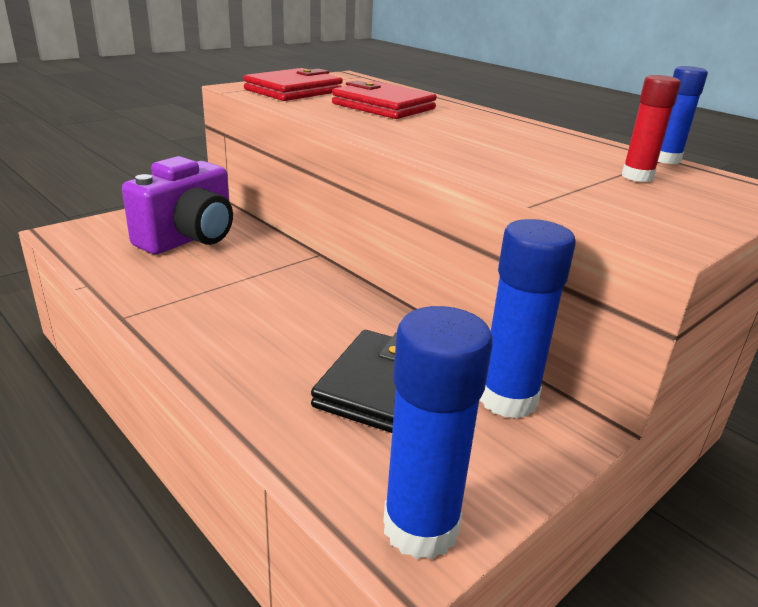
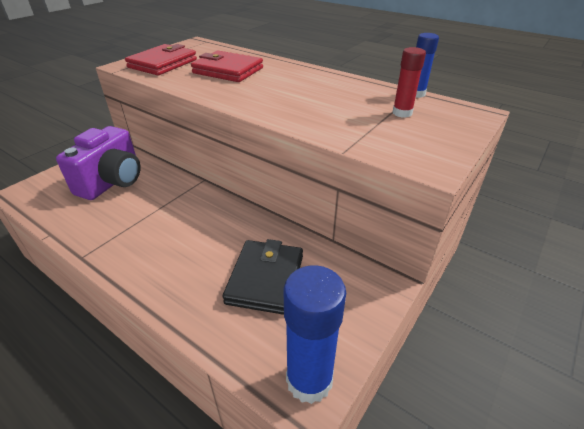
camera: 10 degrees left, 10 degrees up
(508, 399) = (343, 272): blue glue stick -> none

